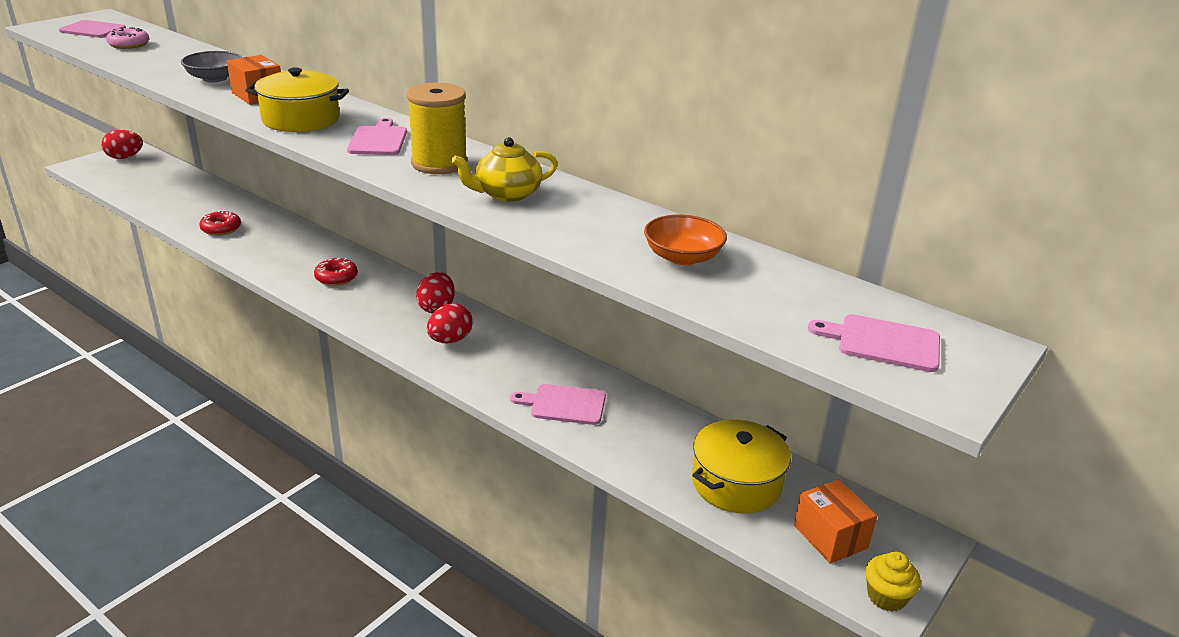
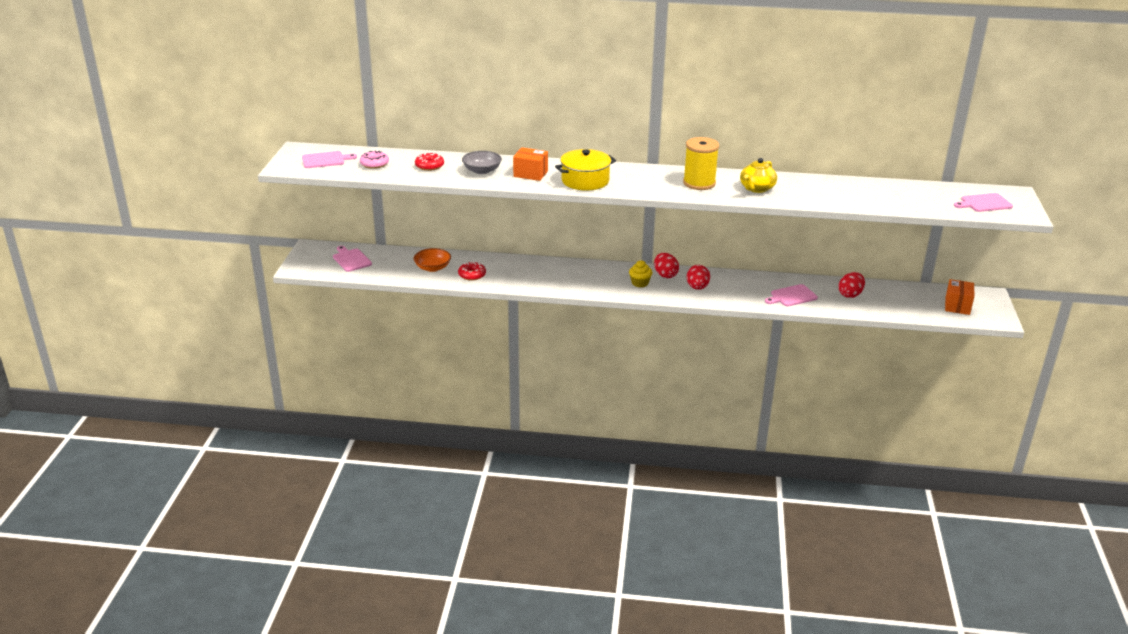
camera: 30 degrees left, 0 degrees up
(125, 157) = (316, 253): red egg -> red egg (850, 295)
(336, 277) = (587, 278): red donut -> red donut (429, 166)
(378, 140) = (646, 180): pink cutting board -> pink cutting board (351, 259)
(682, 257) = (871, 193): orange bowl -> orange bowl (432, 268)
(736, 483) = (901, 300): yellow pot -> none
(830, 536) = (957, 306): orange box -> orange box turned 75 degrees clockwise
(886, 597) = (998, 318): yellow cupcake -> yellow cupcake (640, 283)

